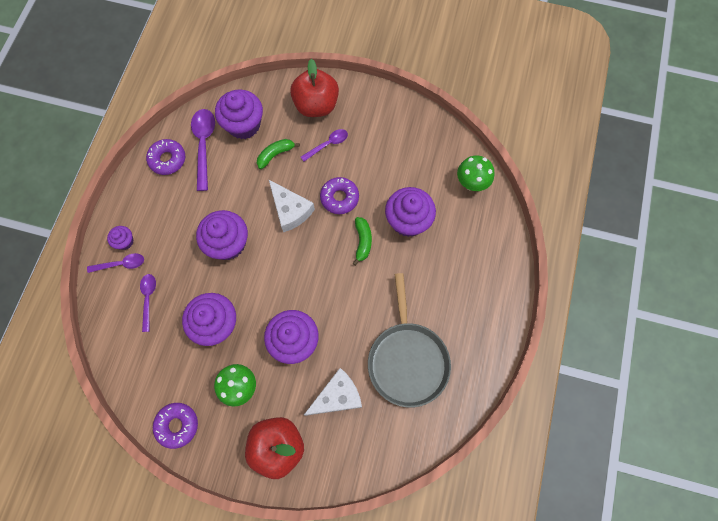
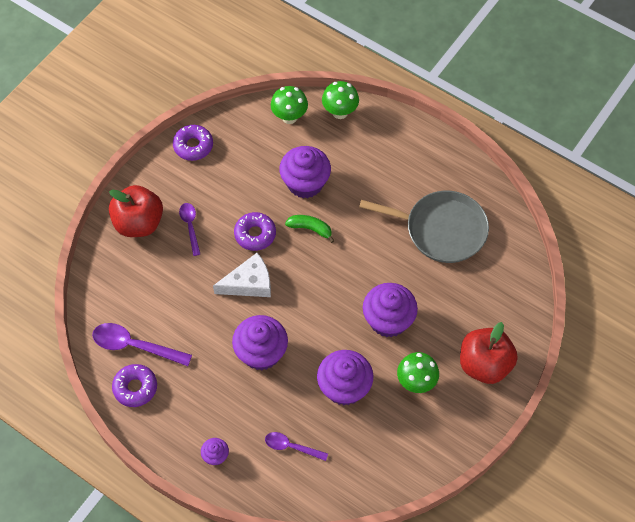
camera: 70 degrees left, 10 degrees down
(121, 264) = (241, 466): purple spoon -> none
(177, 425) = (434, 450): purple donut -> purple donut (193, 146)
(244, 125) = (129, 299): purple cupcake -> none
(275, 154) = (179, 278): green banana -> none
(337, 396) = (455, 299): white cheese -> none
(496, 224) = (340, 112): none -> green mushroom

